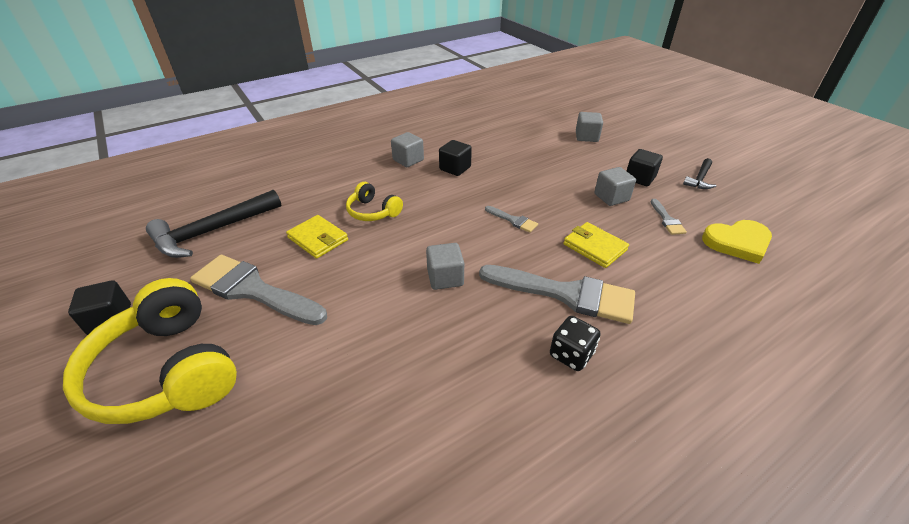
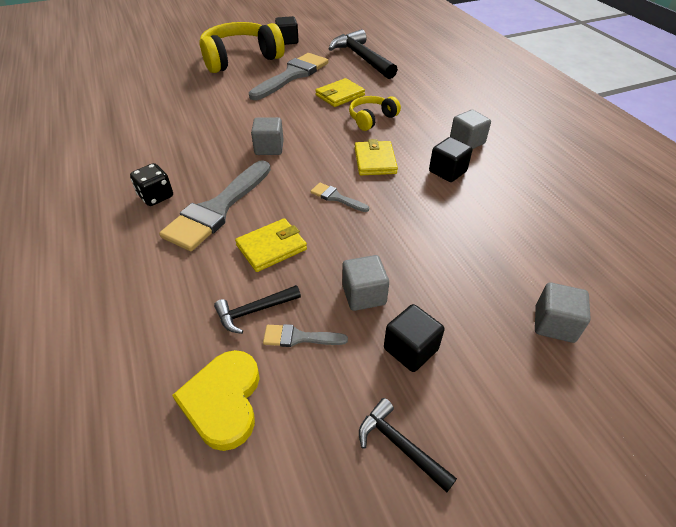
camera: 100 degrees right, 5 degrees up
(450, 204) = (375, 161): none -> yellow wallet
(513, 220) = (336, 197): grey brush -> grey brush turned 75 degrees clockwise
(663, 243) = (254, 311): none -> black hammer

